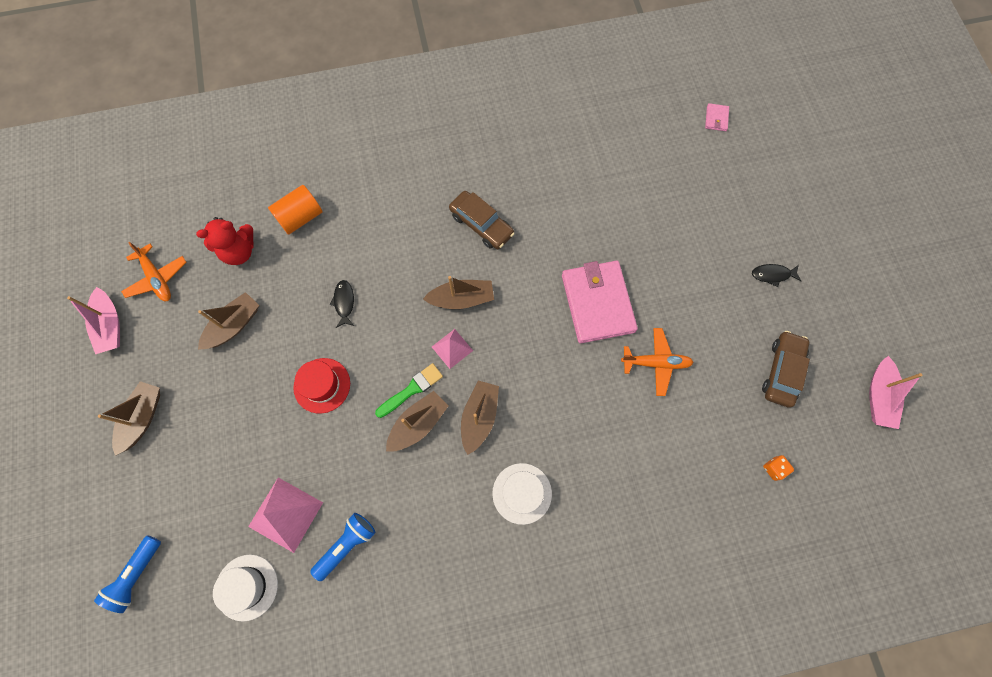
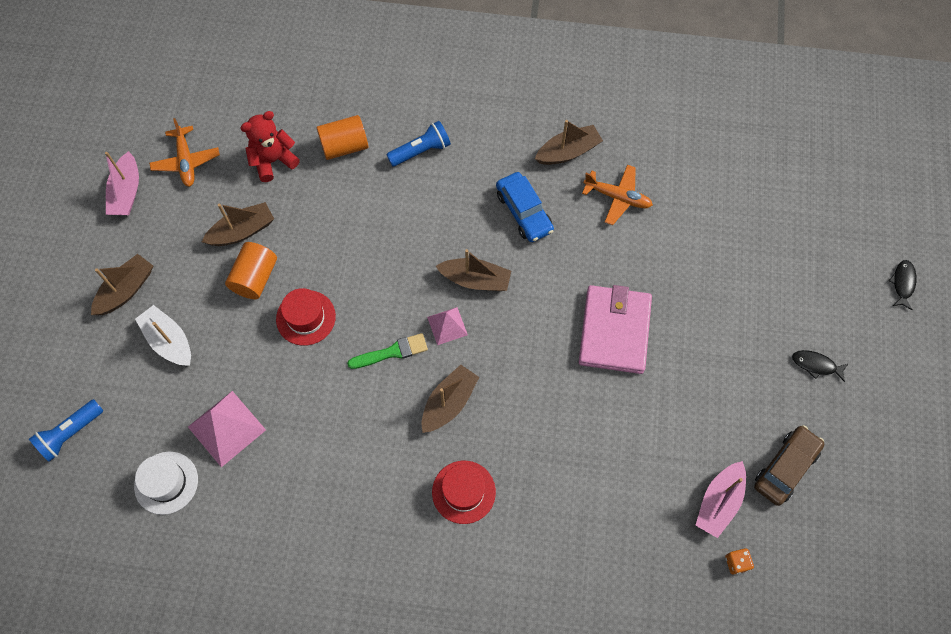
camera: 20 degrees right, 5 degrees down
(201, 452) = (169, 341): none -> white boat
(239, 251) = (273, 161): red teddy bear -> red teddy bear turned 150 degrees clockwise
(261, 365) = (255, 278): none -> orange cylinder
(344, 302) = (357, 244): black fish -> black fish (902, 283)
(346, 545) = (273, 478): blue flashlight -> blue flashlight (421, 151)
(418, 424) = (385, 388): brown boat -> brown boat (568, 152)
(481, 224) = (524, 212): brown car -> blue car
(522, 493) = (463, 492): white hat -> red hat
(656, 363) = (652, 412): orange plane -> orange plane (617, 197)
(716, 118) = (819, 181): pink wallet -> none
(878, 396) = (883, 531): pink boat -> pink boat (719, 502)

